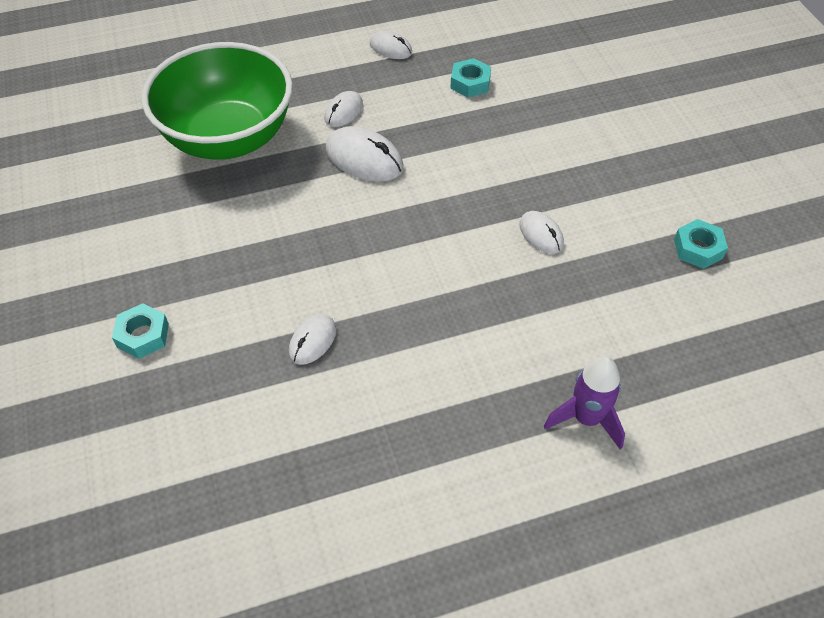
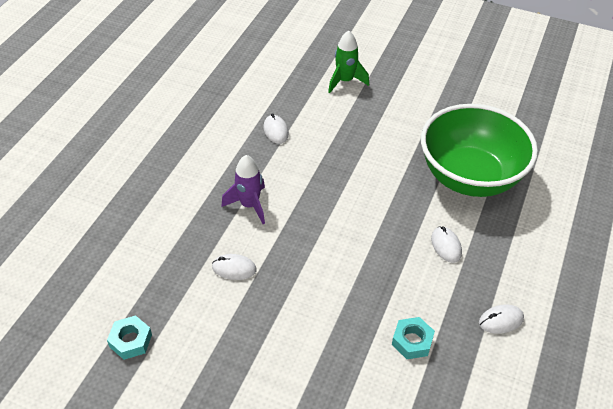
camera: 130 degrees right, 5 degrees down
(143, 335) = (345, 81): turquoise nut -> green rocket
(364, 159) = (388, 228): white mouse -> none
(586, 418) = (113, 196): purple rocket -> purple rocket (249, 205)

